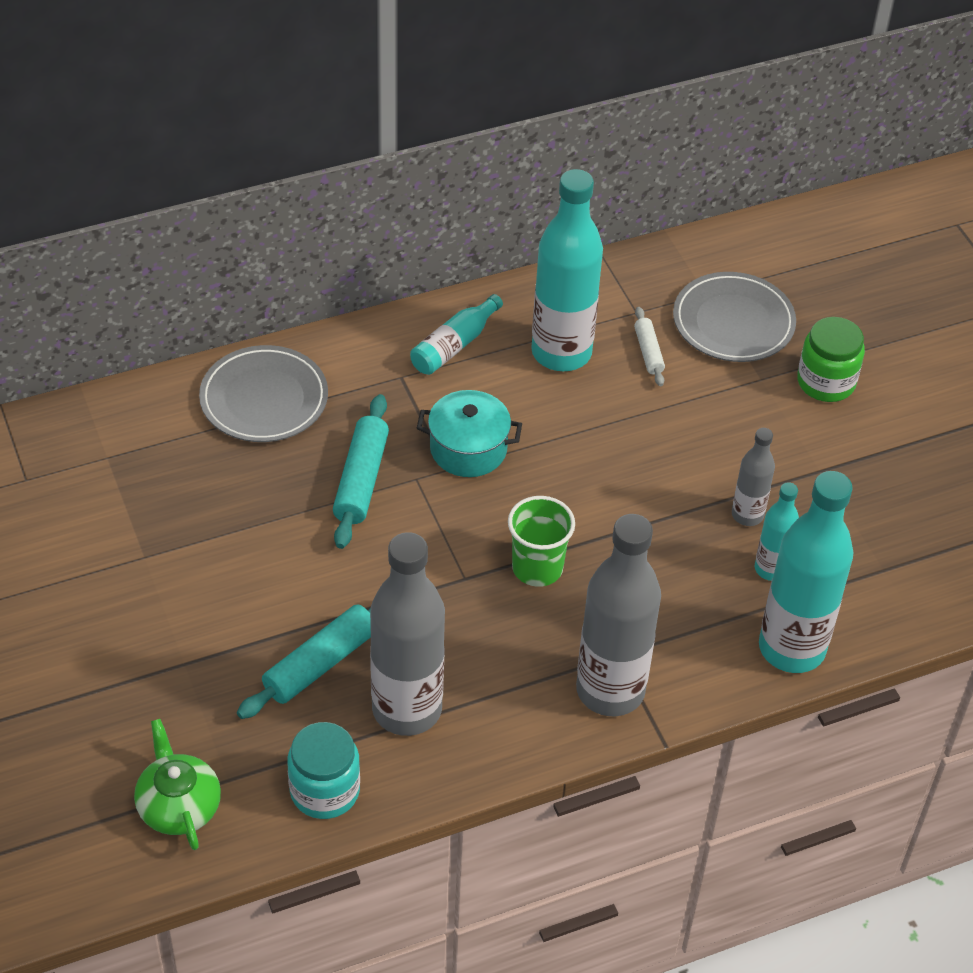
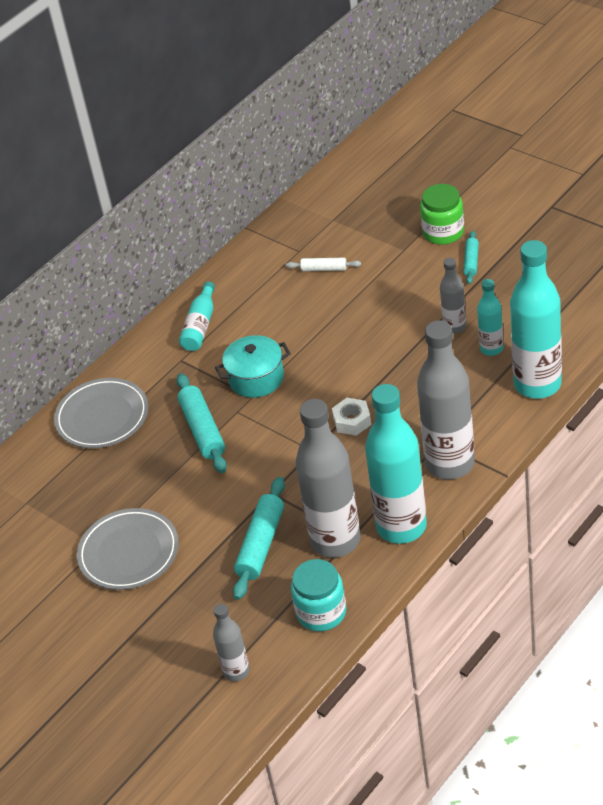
camera: 20 degrees left, 5 degrees down
(178, 805) = (236, 671): green teapot -> grey bottle
(537, 568) = (352, 421): green cup -> white nut
(561, 352) = (270, 296): turquoise bottle -> turquoise bottle (401, 527)
(648, 352) = (324, 269): white rolling pin -> white rolling pin turned 45 degrees counterclockwise
(733, 322) = (362, 227): grey plate -> grey plate (129, 552)
(831, 440) = (471, 261): none -> turquoise rolling pin

